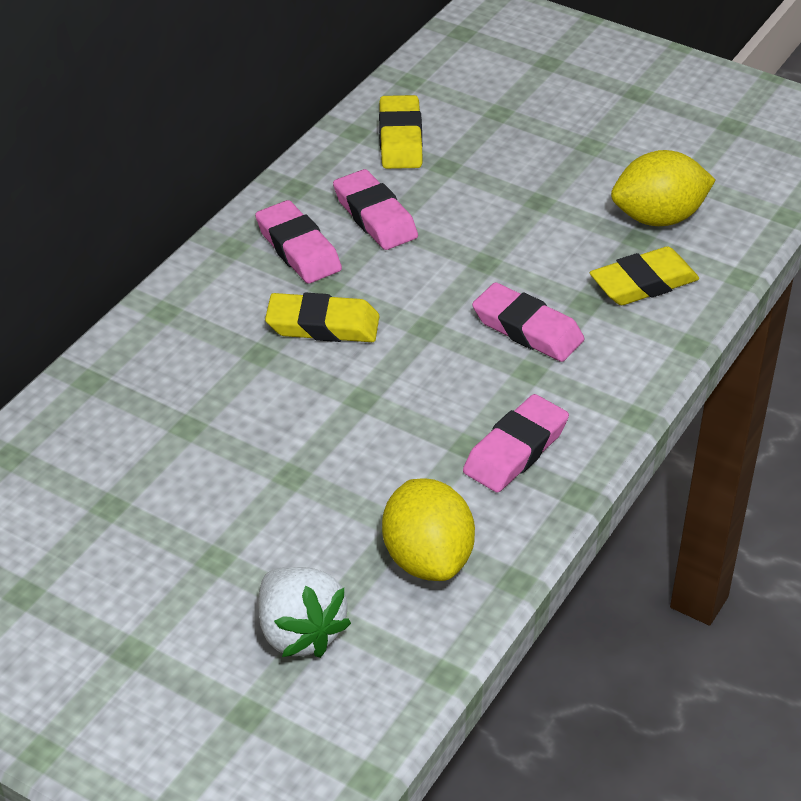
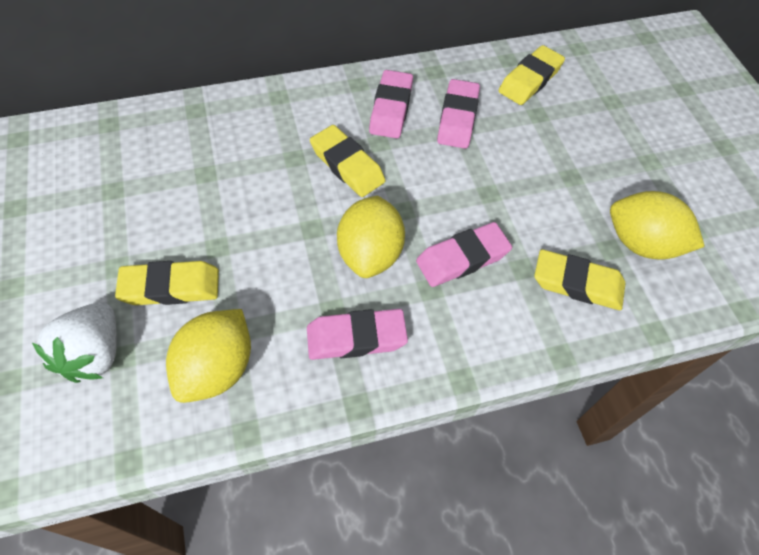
camera: 40 degrees right, 15 degrees up
(295, 535) = (170, 287): none -> yellow eraser
(443, 381) = (370, 254): none -> yellow lemon
(527, 329) = (462, 258): pink eraser -> pink eraser turned 75 degrees clockwise

